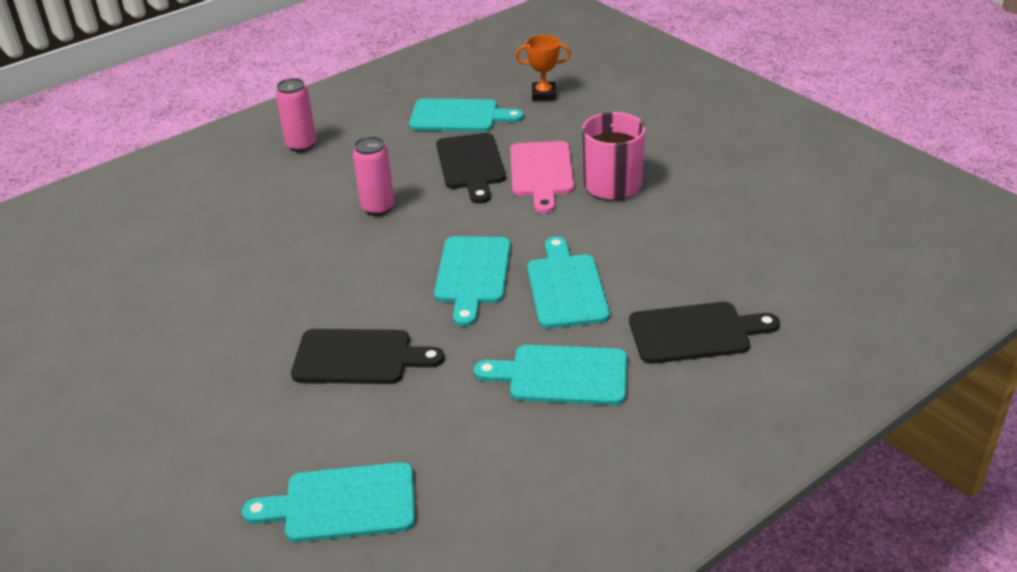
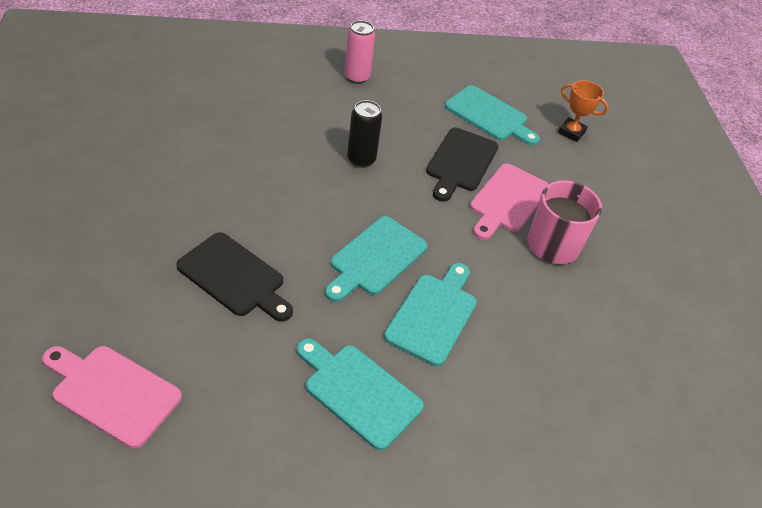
camera: 25 degrees right, 10 degrees up
(342, 503) = (112, 392): turquoise cutting board -> pink cutting board
(378, 208) = (361, 159): pink can -> black can
(695, 333) = (497, 425): black cutting board -> none

